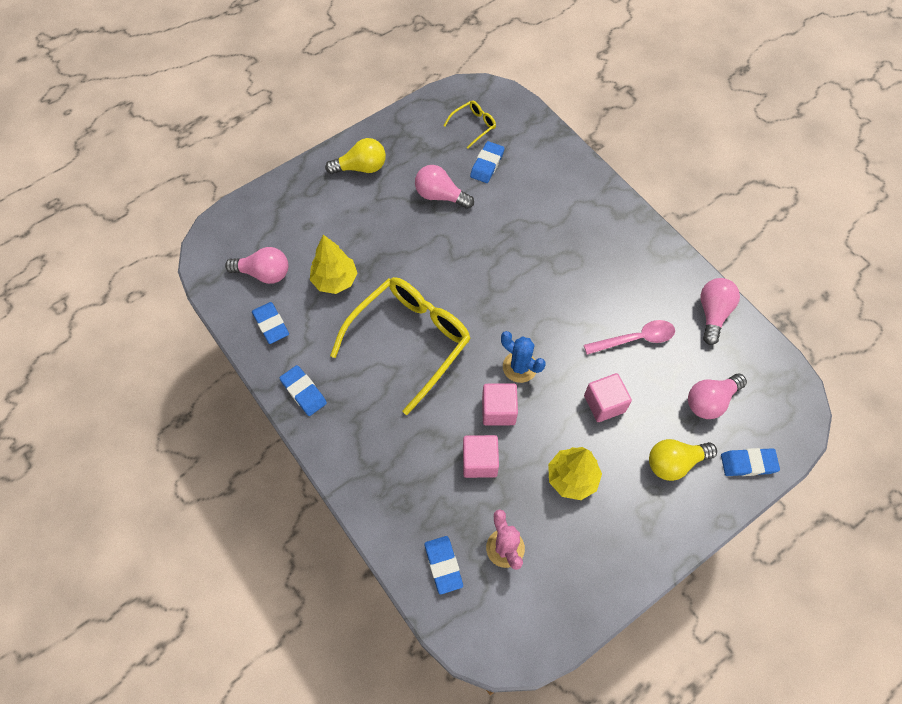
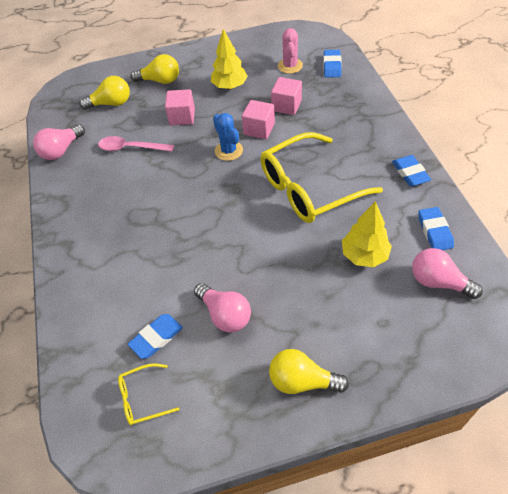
camera: 155 degrees left, 10 degrees down
(710, 401) = (111, 103): pink light bulb -> yellow light bulb
(748, 463) = (116, 72): blue eraser -> none

